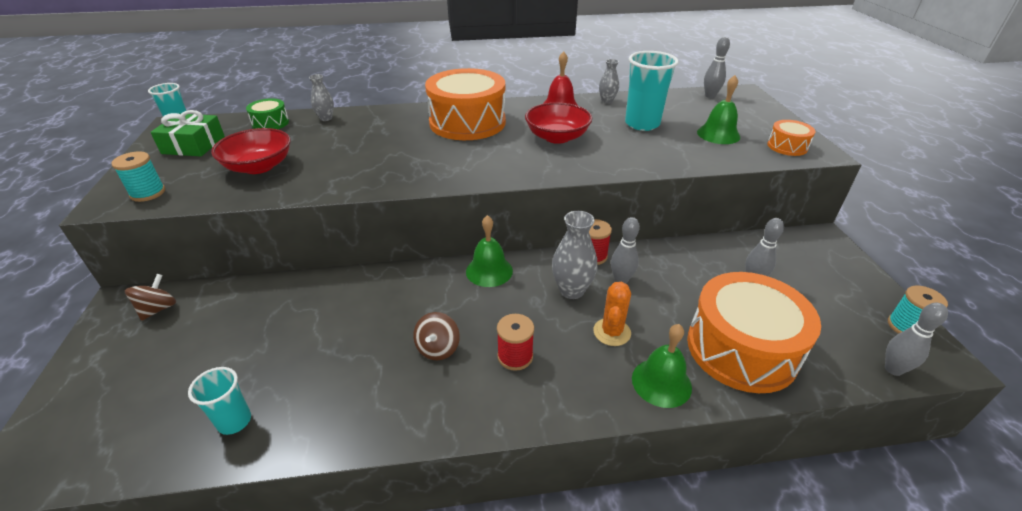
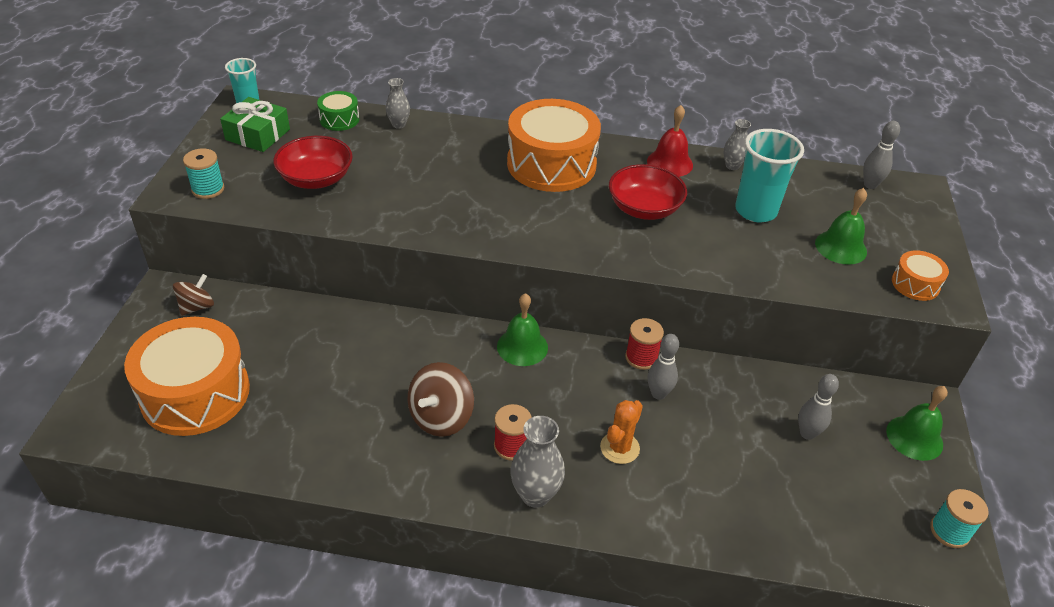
camera: 15 degrees right, 5 degrees up
(234, 421) = (245, 436): turquoise cup -> none
(438, 348) = (441, 417): brown spinning top -> brown spinning top, size x1.53
(572, 290) = (599, 392): grey vase -> grey vase (535, 495)
(661, 382) = (643, 512): green bell -> green bell (914, 437)
(741, 349) = (746, 503): orange drum -> orange drum (195, 393)
(893, 369) = (898, 569): grey bowling pin -> none

